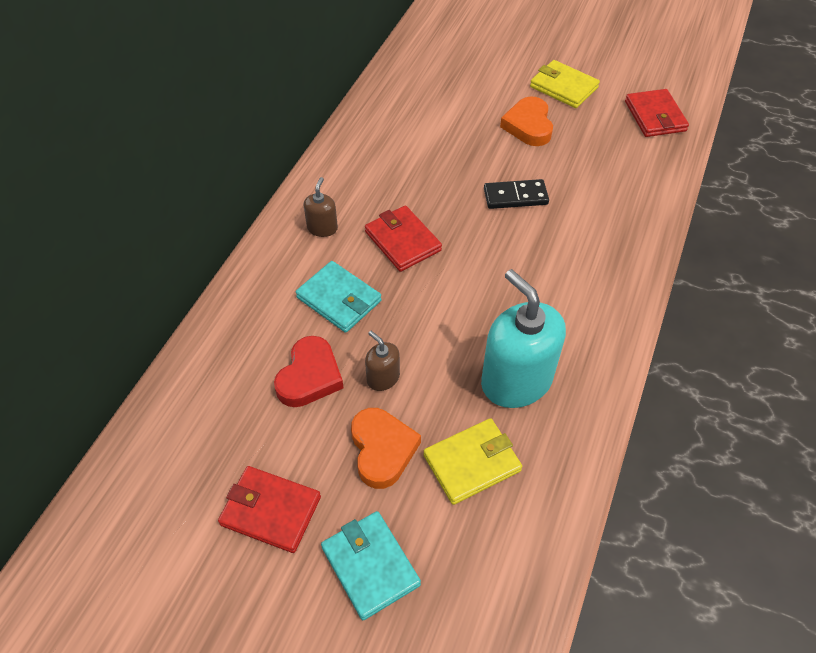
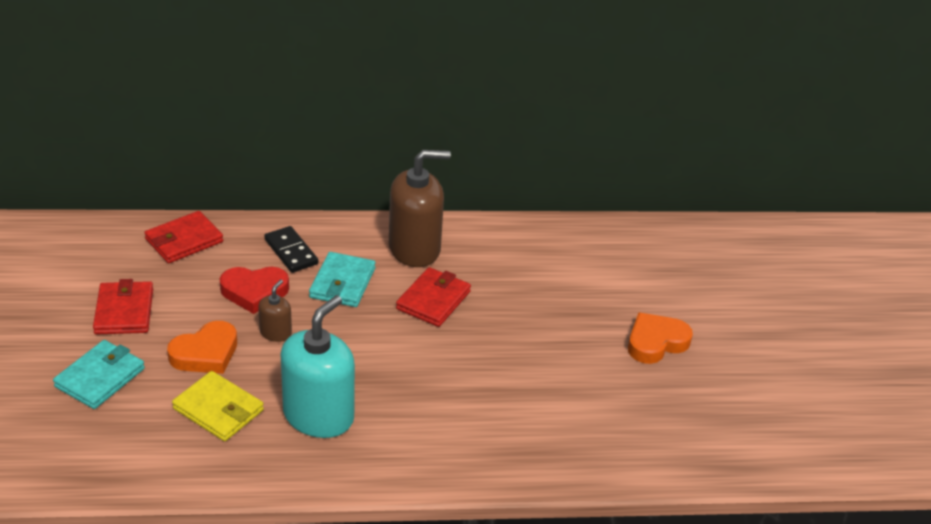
camera: 60 degrees right, 15 degrees down
(322, 228) = (414, 249): brown soap dispenser -> brown soap dispenser, size x2.13
(515, 196) = (545, 358): black domino -> black domino (291, 252)
(563, 87) = (741, 354): yellow wallet -> none
(655, 116) = (760, 439): red wallet -> red wallet (184, 240)

